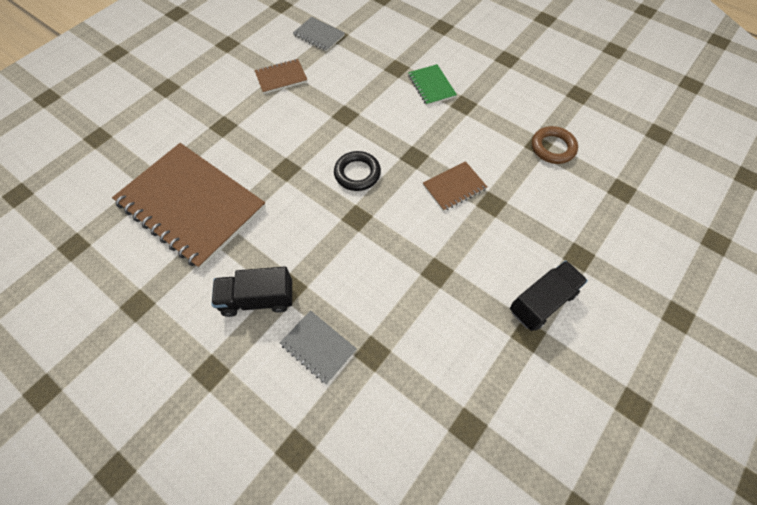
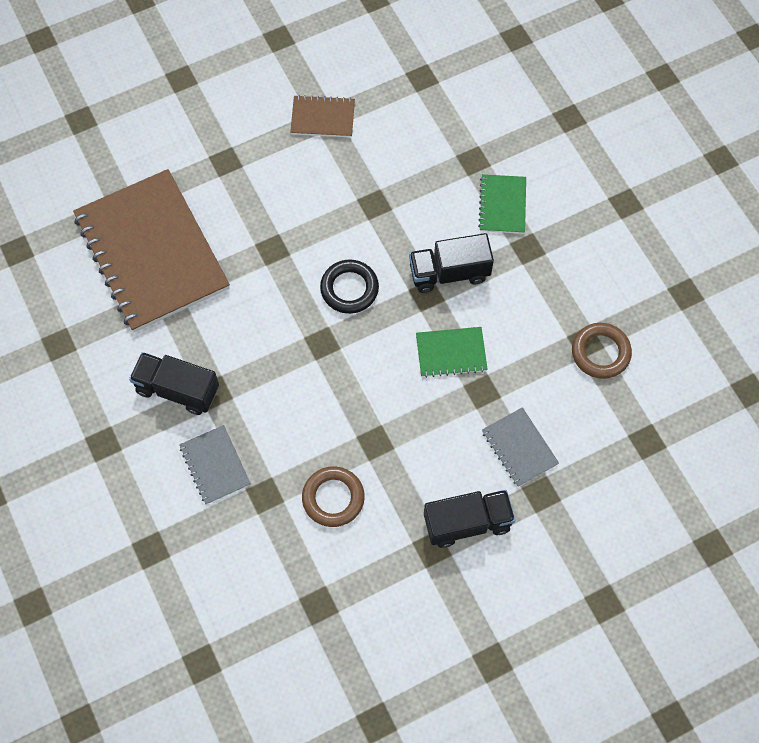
camera: 25 degrees right, 5 degrees up
(319, 35) = (400, 69): grey notebook -> grey notebook (519, 448)
(421, 137) = (449, 273): none -> black truck
(429, 330) = (333, 498): none -> brown ring
(454, 187) = (451, 353): brown notebook -> green notebook

